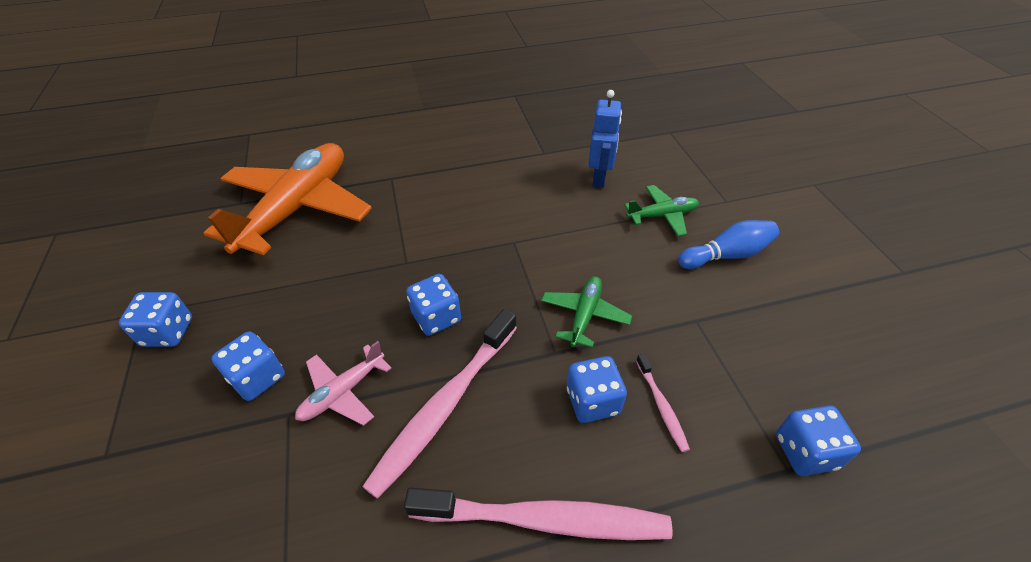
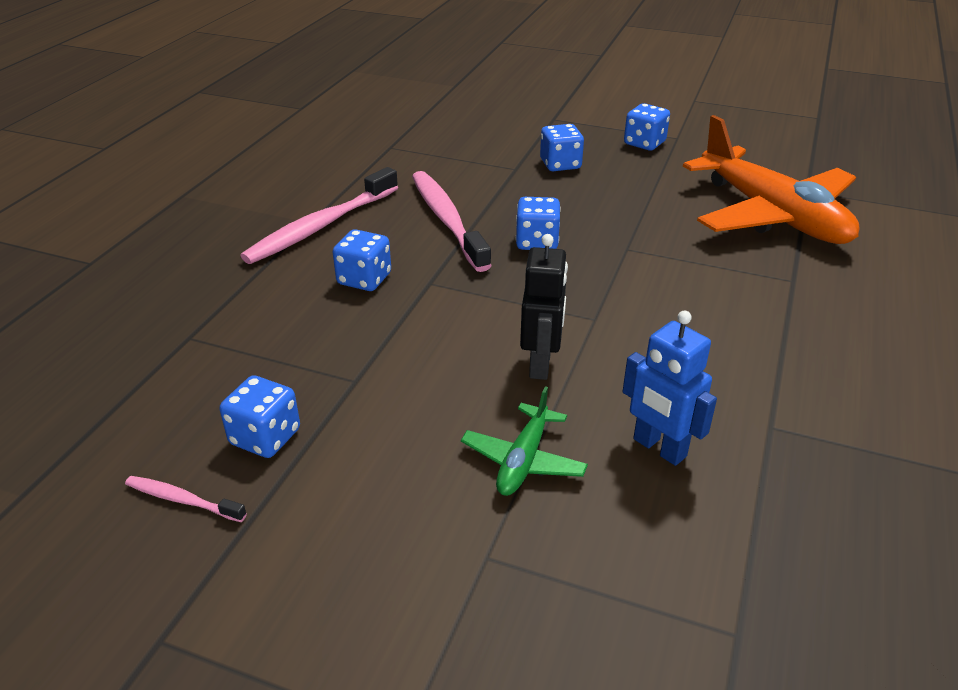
camera: 125 degrees right, 10 degrees down
(343, 392) = (509, 188): pink plane -> none
(584, 244) = (541, 364): none -> black robot
(584, 315) = (446, 316): green plane -> none
(661, 406) = (314, 308): pink toothbrush -> pink toothbrush (182, 500)
(727, 255) = (398, 470): blue bowling pin -> none
(805, 451) = (182, 355): blue dice -> blue dice (265, 437)

